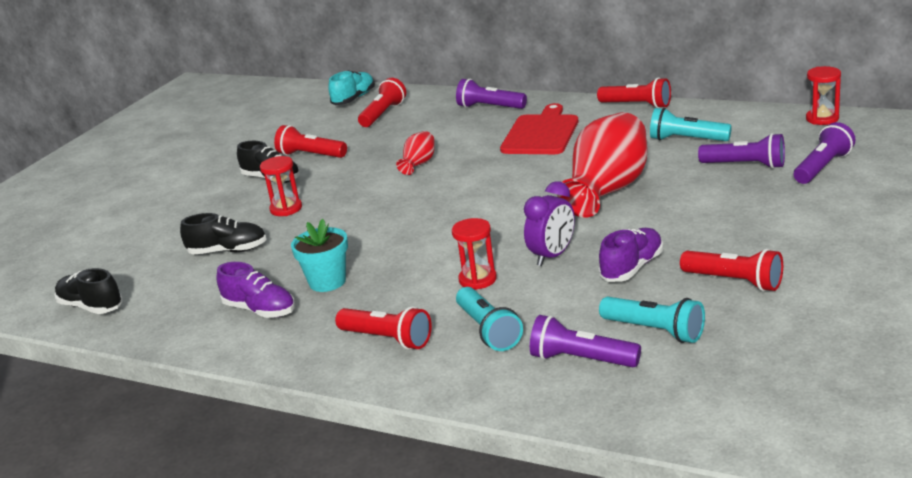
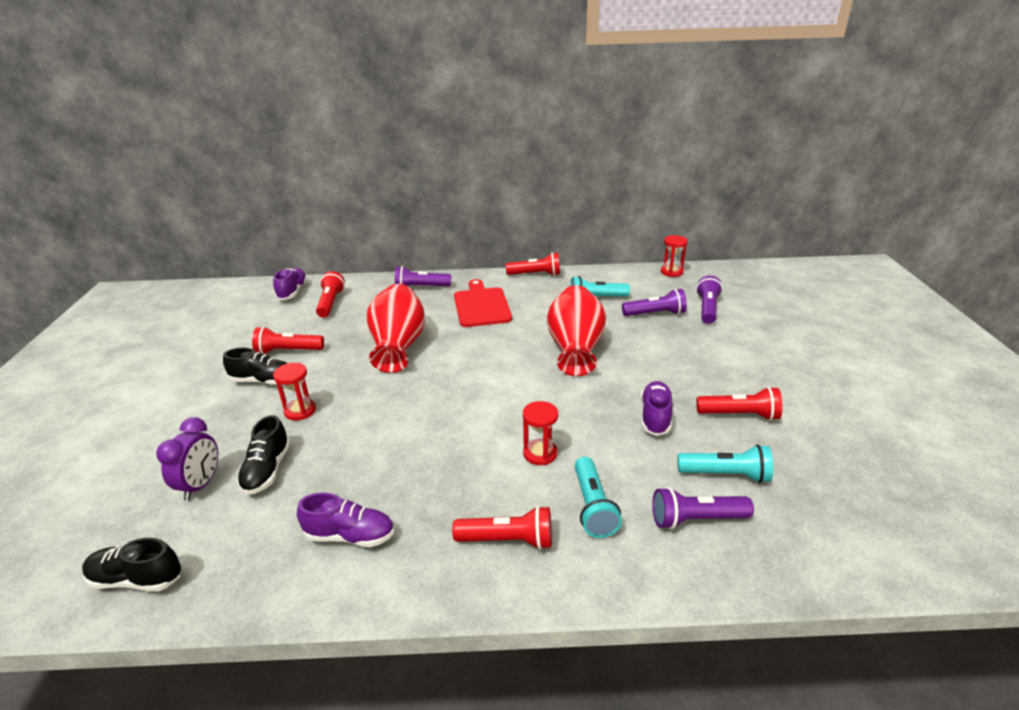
camera: 30 degrees left, 5 degrees up
(228, 251) = (267, 470): black shoe -> black shoe turned 120 degrees clockwise
(327, 282) = (399, 485): turquoise flower pot -> none
(354, 99) = (293, 292): turquoise shoe -> purple shoe
(418, 164) = (398, 346): red vase -> red vase, size x2.16
(488, 330) = (593, 507): turquoise flashlight -> turquoise flashlight turned 45 degrees clockwise
(552, 256) = (583, 417): purple clock -> purple clock (201, 485)

